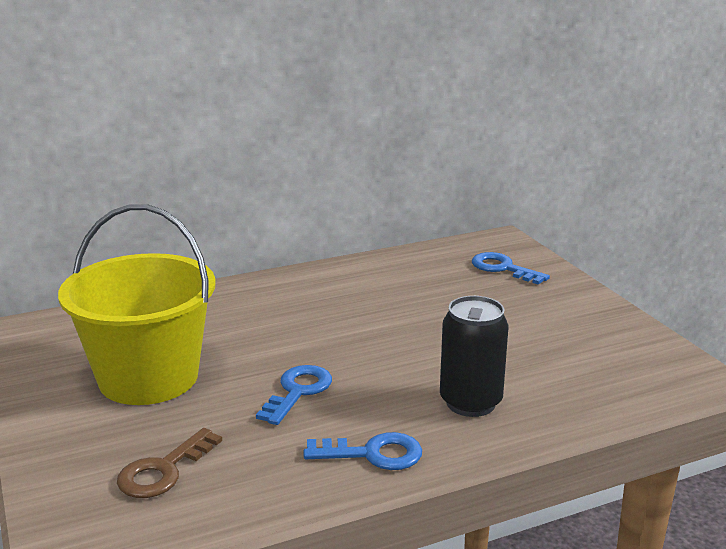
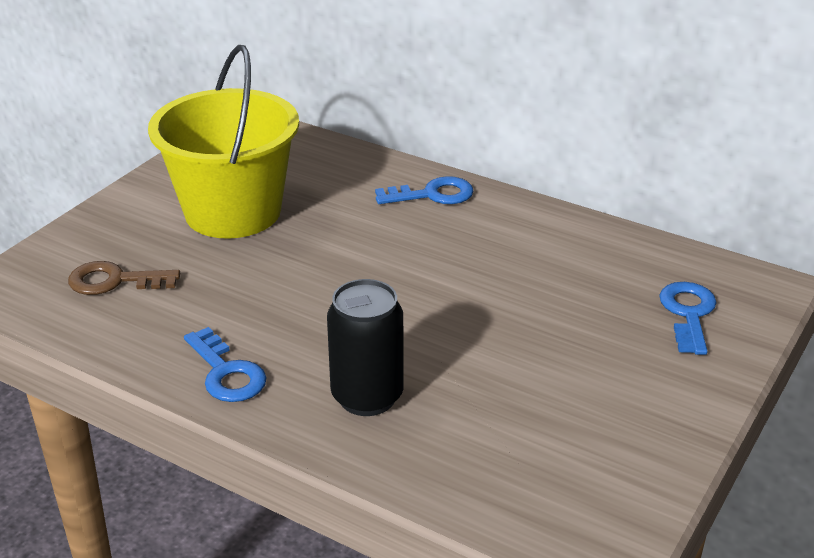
camera: 55 degrees right, 10 degrees up
(298, 391) = (285, 291): blue key -> blue key (432, 194)

